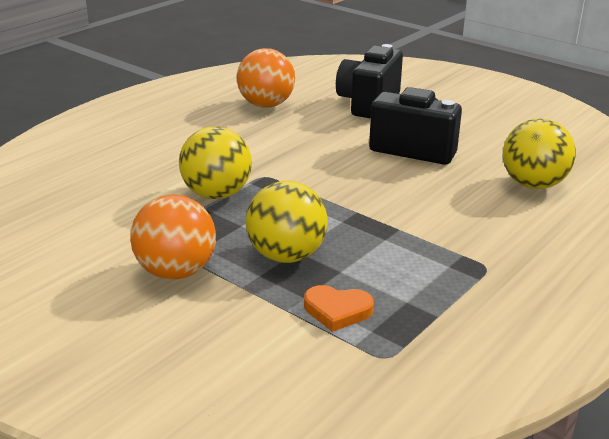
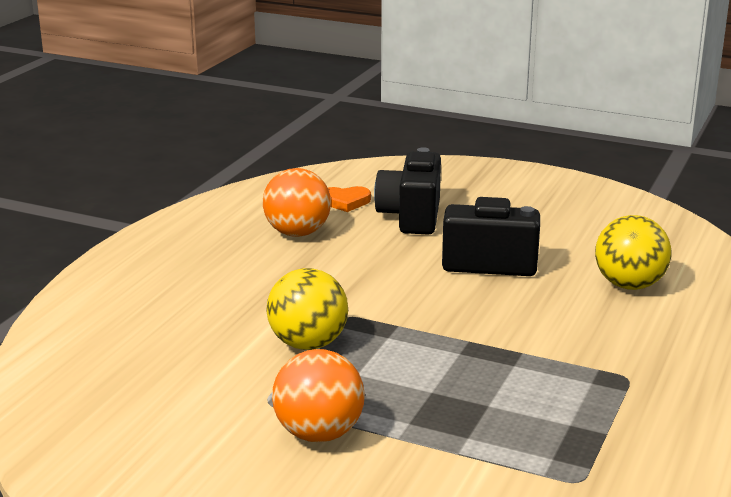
camera: 15 degrees left, 5 degrees down
(286, 256) = (424, 398): yellow ball -> none
(337, 310) = (508, 445): orange heart -> orange heart (345, 202)

